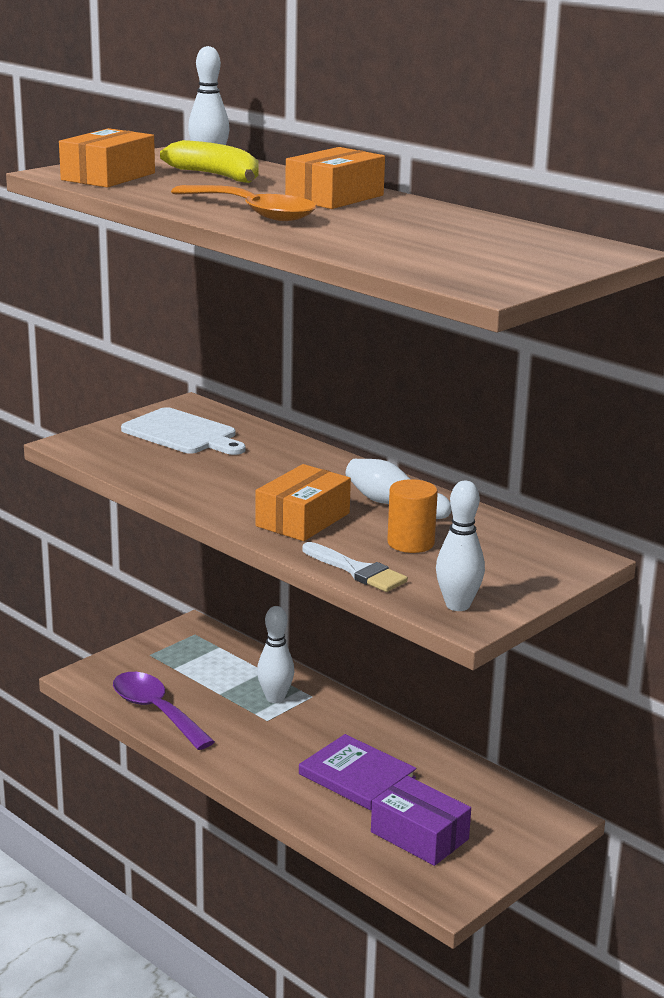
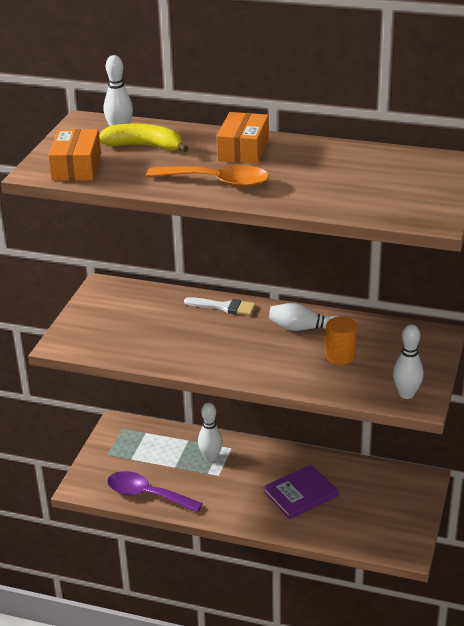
camera: 25 degrees left, 10 degrees up
(182, 433) = (122, 312): white cutting board -> none
(303, 520) = (264, 359): orange box -> none
(357, 571) = (331, 388): white brush -> white brush (224, 307)
(357, 776) = (300, 494): purple book -> purple book turned 45 degrees counterclockwise
(419, 836) = (364, 520): purple box -> none

